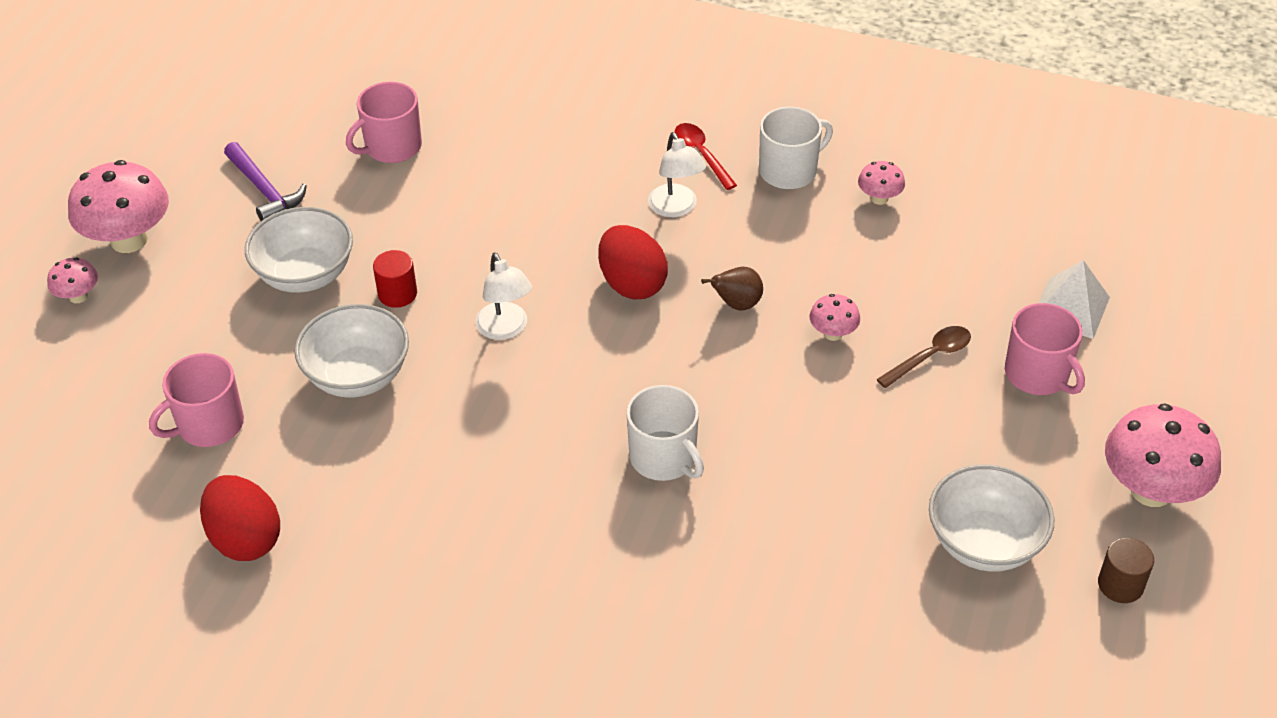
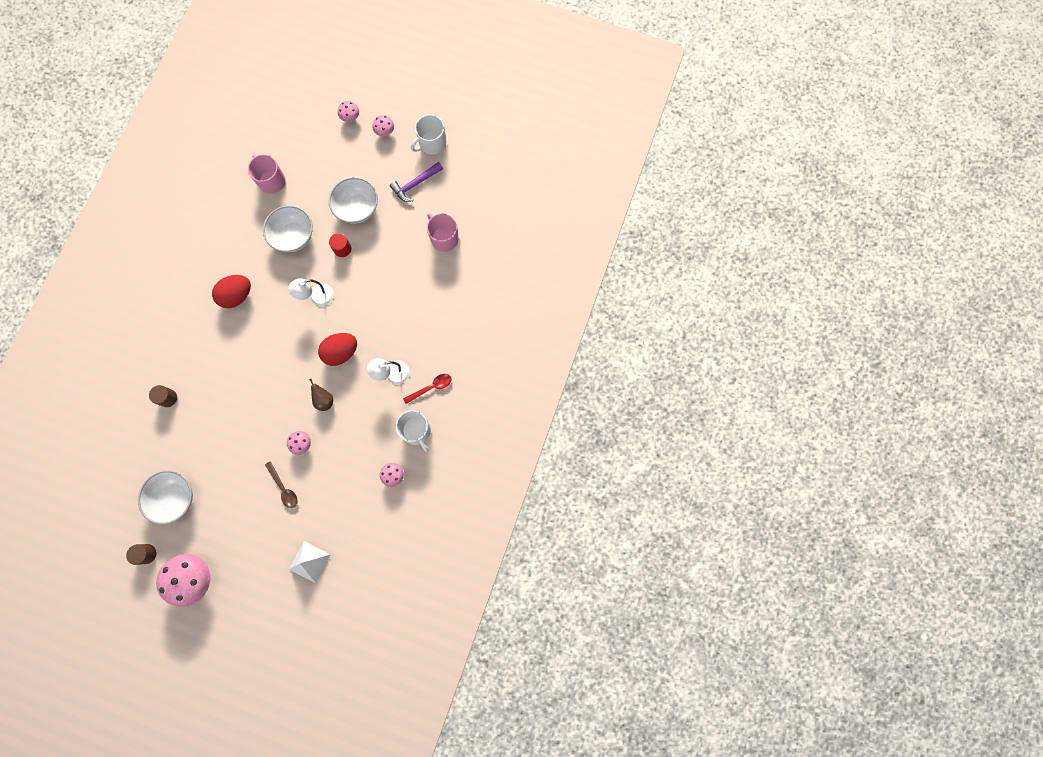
camera: 90 degrees right, 30 degrees up
(129, 240) = (385, 131): pink mushroom -> pink mushroom, size x0.49
(245, 539) = (211, 202): red egg -> red egg (237, 296)
(664, 458) = (235, 365): white mug -> white mug (432, 143)
(749, 580) = (168, 398): none -> brown cylinder
(1038, 374) = (268, 538): pink mug -> none

